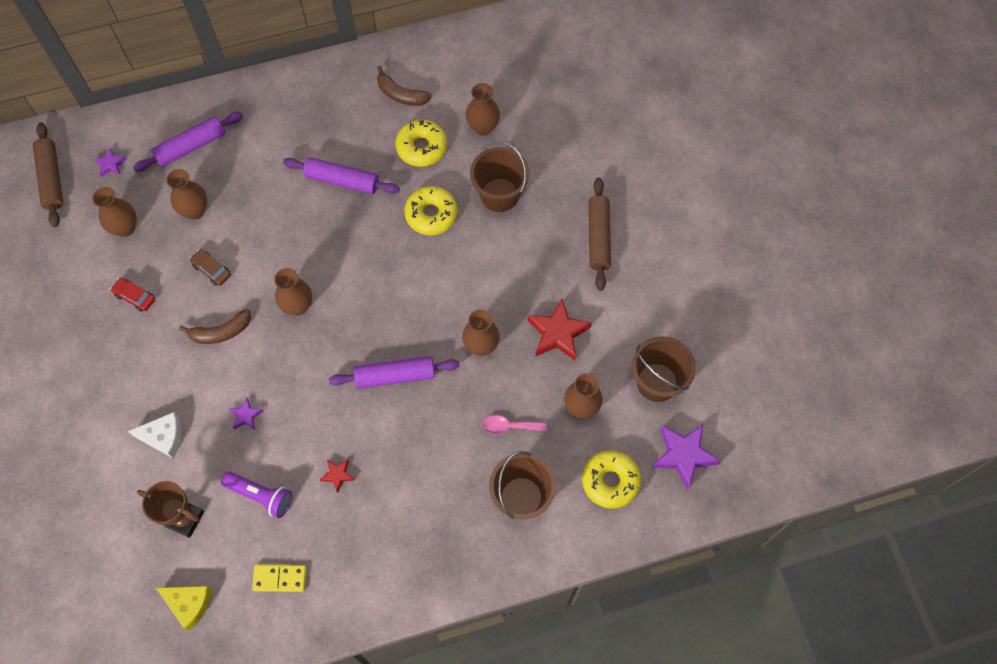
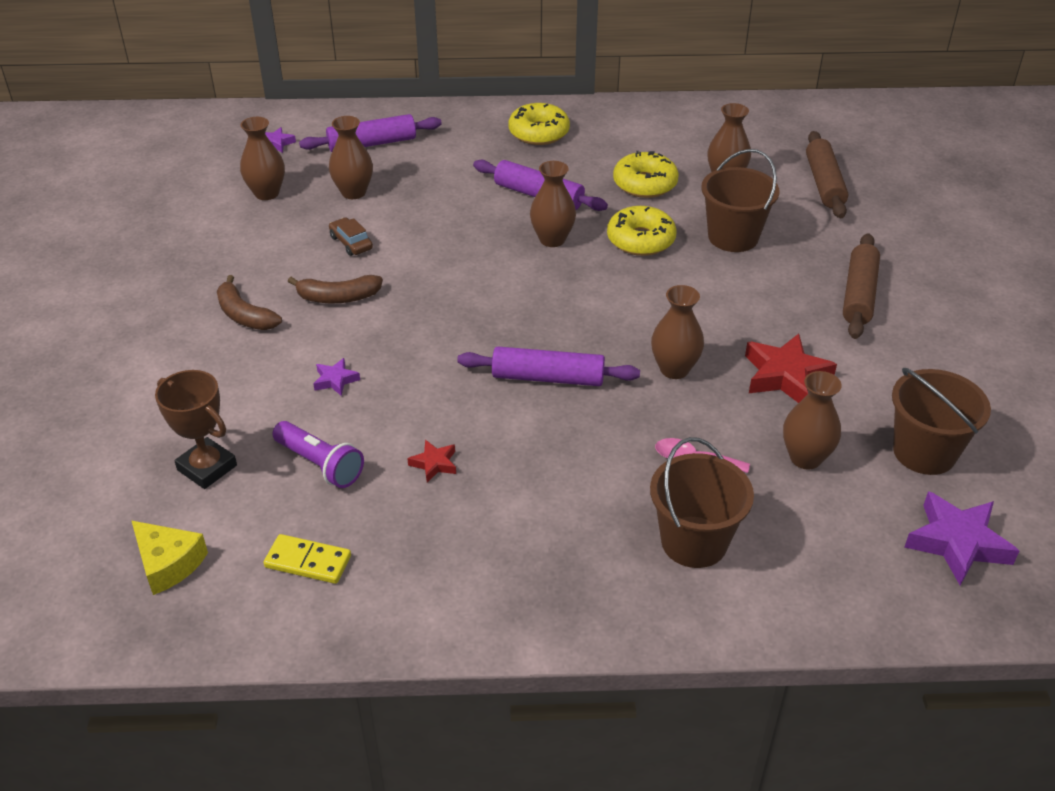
camera: 15 degrees right, 25 degrees down
(51, 179) = (205, 144): brown rolling pin -> brown rolling pin (824, 183)
(135, 297) = (249, 250): red car -> none
(164, 437) = (221, 381): white cheese -> none
(298, 306) = (444, 291): brown vase -> brown vase (552, 239)
(401, 94) = (632, 140): brown banana -> brown banana (244, 315)
(610, 481) = (836, 551): yellow donut -> yellow donut (539, 133)

